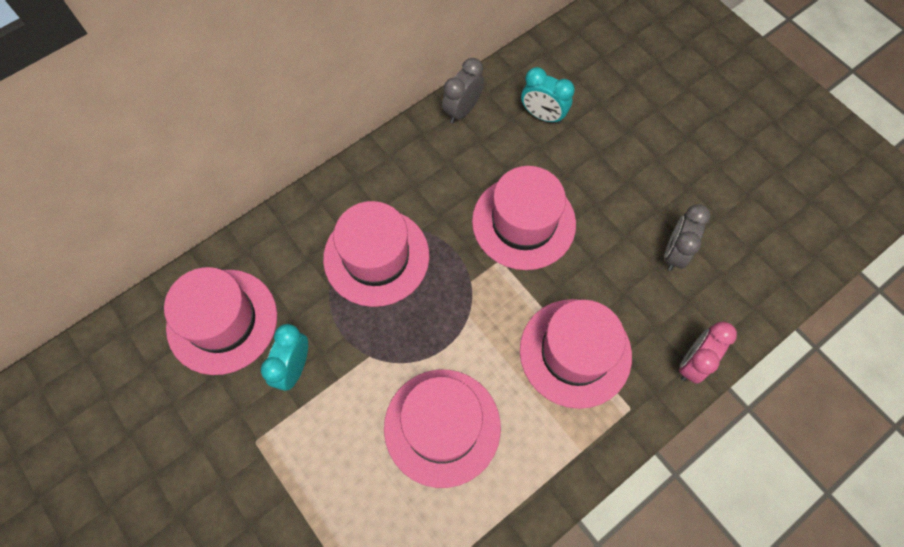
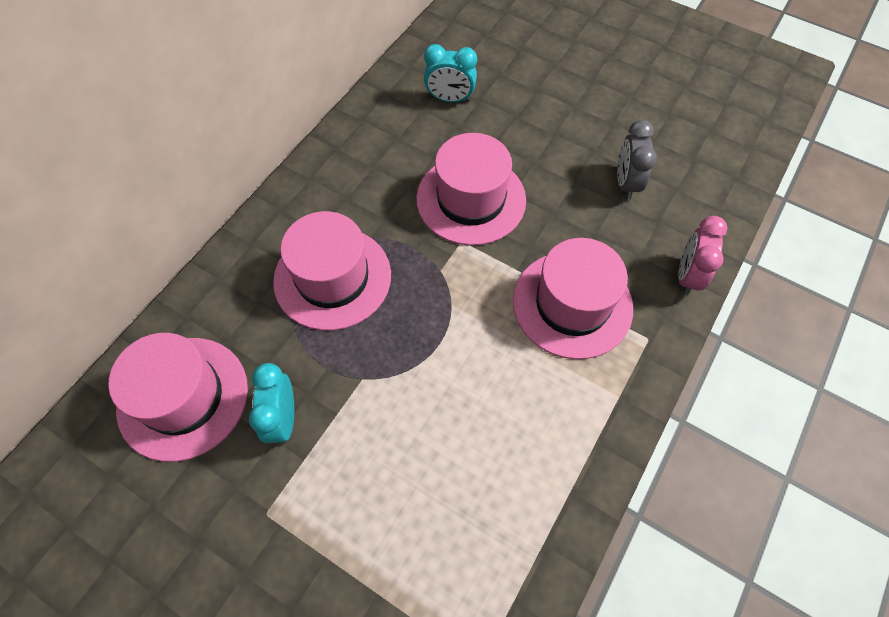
camera: 20 degrees left, 5 degrees down
(442, 427) = (468, 423): pink hat -> none
(462, 110) = (368, 116): grey clock -> none

